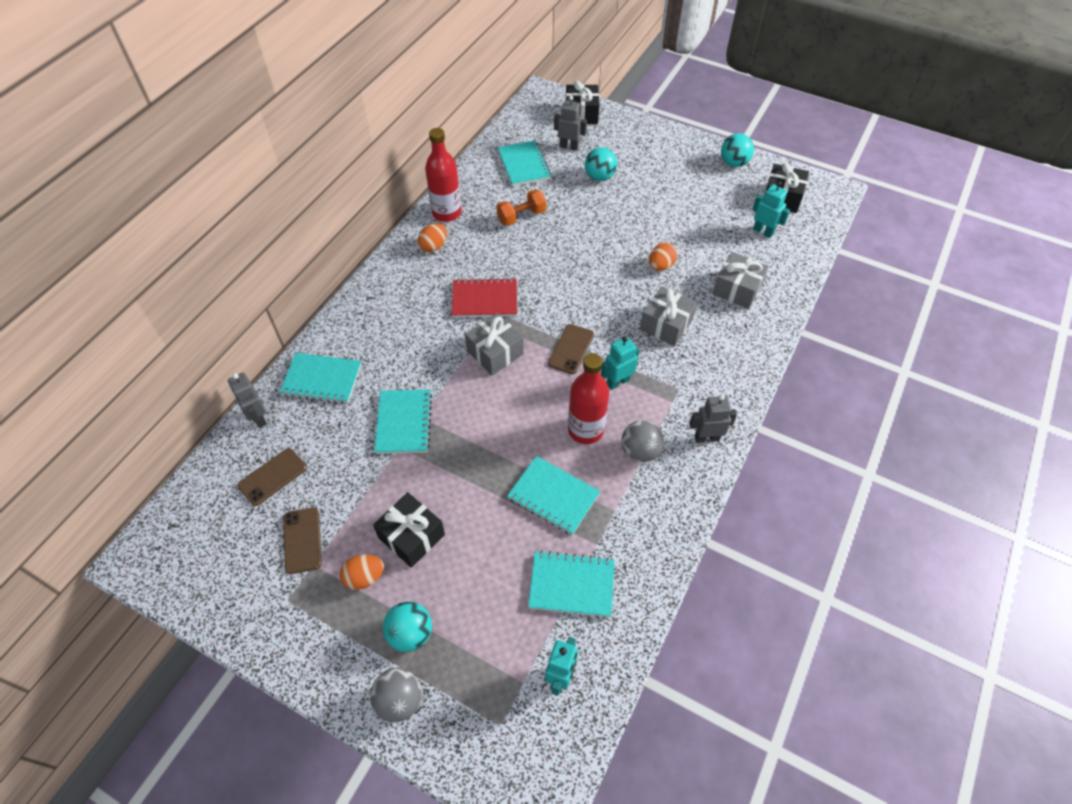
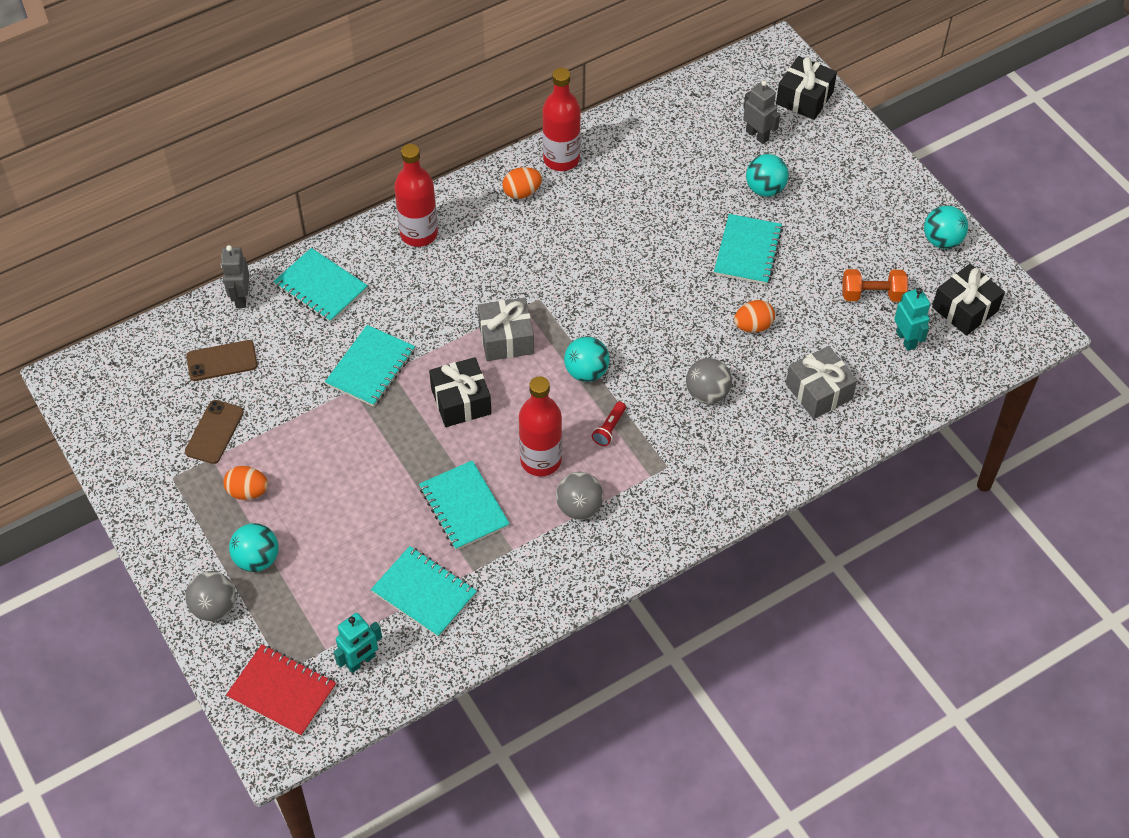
camera: 30 degrees right, 0 degrees up
(375, 306) = (419, 234): none -> red bottle
(411, 536) = (310, 477): black gift -> black gift (461, 401)
(484, 300) = (534, 277): red notebook -> red notebook (282, 692)
(521, 216) = (640, 199): orange dumbbell -> orange dumbbell (872, 295)
(524, 165) = (688, 137): turquoise notebook -> turquoise notebook (747, 251)
(571, 349) = (586, 372): brown phone -> turquoise ball
(617, 382) = (609, 428): turquoise robot -> red flashlight
(666, 324) = (707, 393): grey gift -> grey ball
(706, 438) = (657, 528): grey robot -> none

